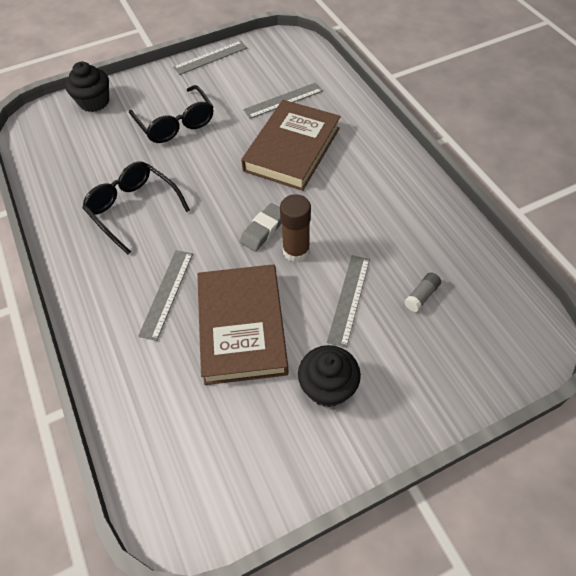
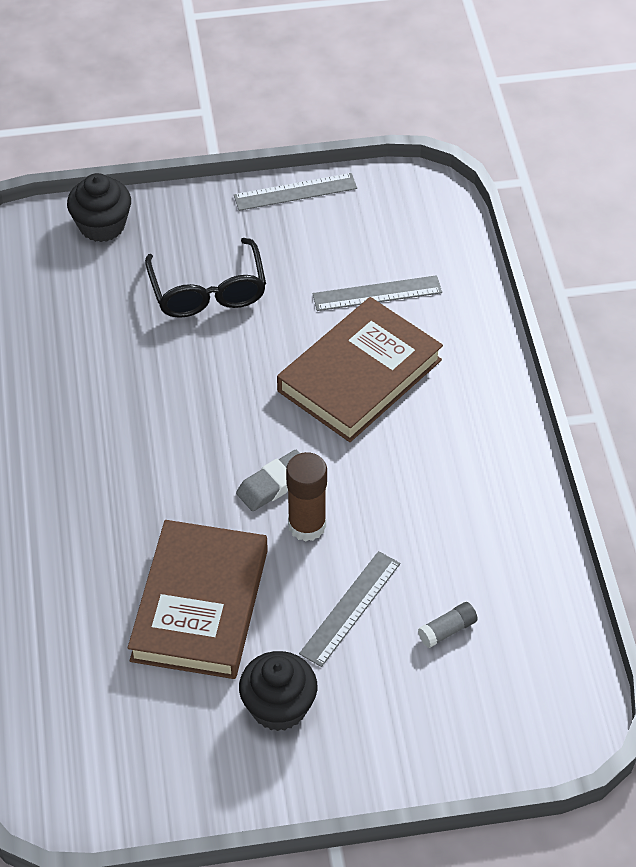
camera: 15 degrees right, 5 degrees down
(134, 209) = (110, 408): black glasses -> none
(167, 293) = (119, 536): grey ruler -> none

